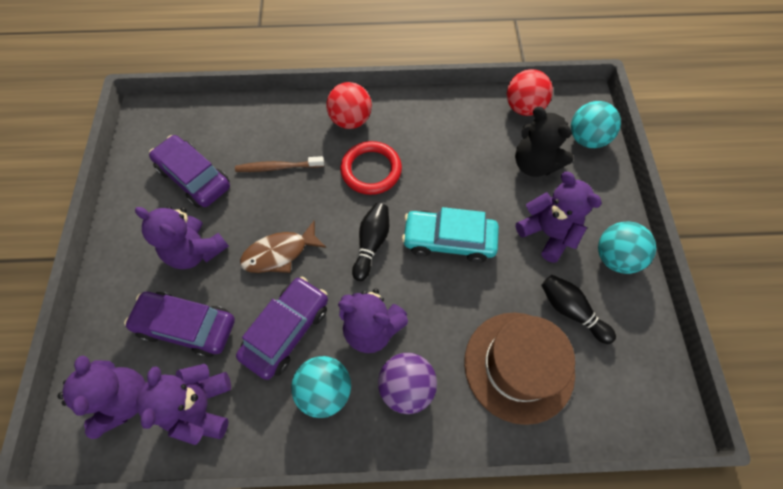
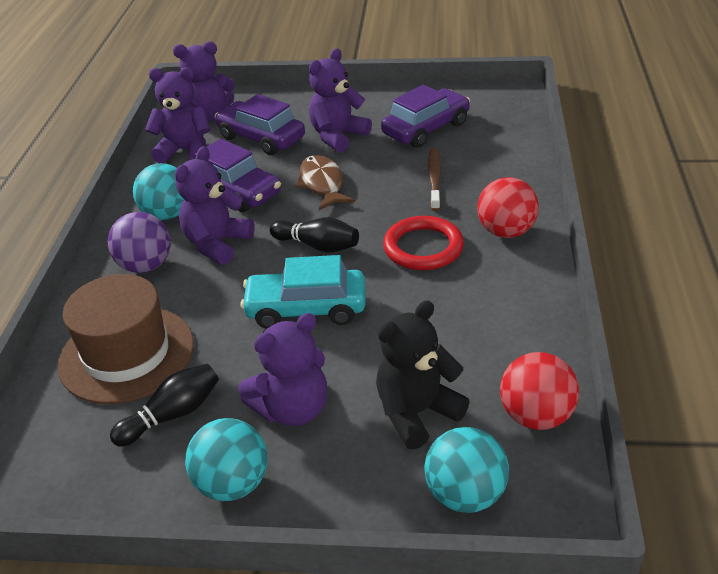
camera: 100 degrees right, 25 degrees down
(187, 326) = (261, 138): purple car -> purple car turned 75 degrees counterclockwise
(449, 240) = (306, 309): turquoise car -> turquoise car turned 105 degrees counterclockwise

